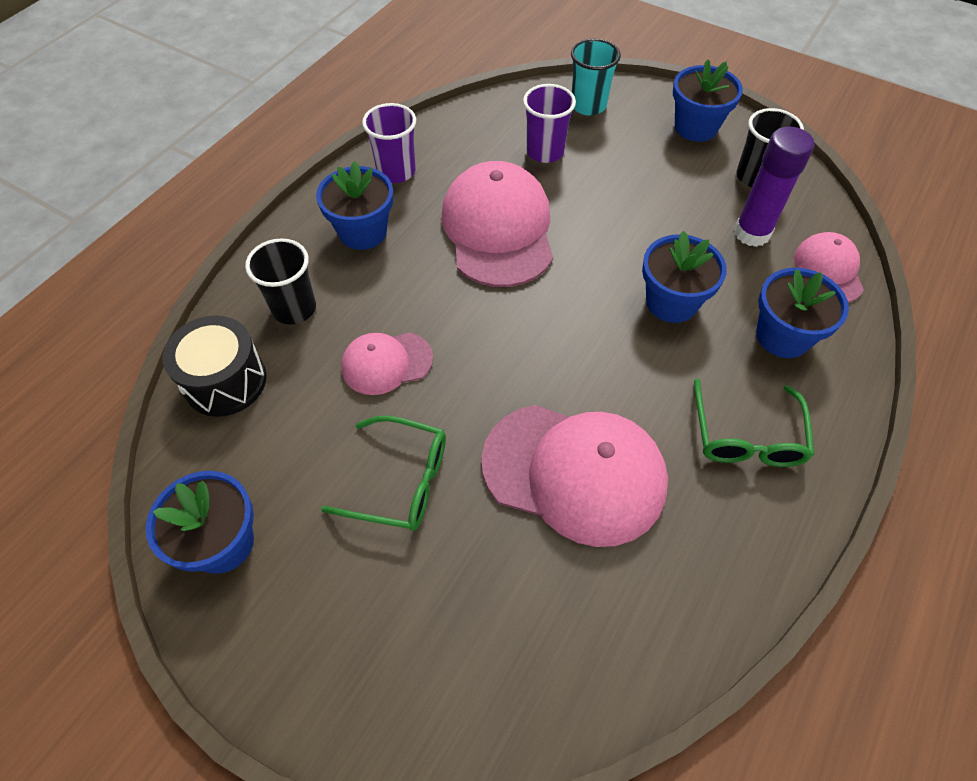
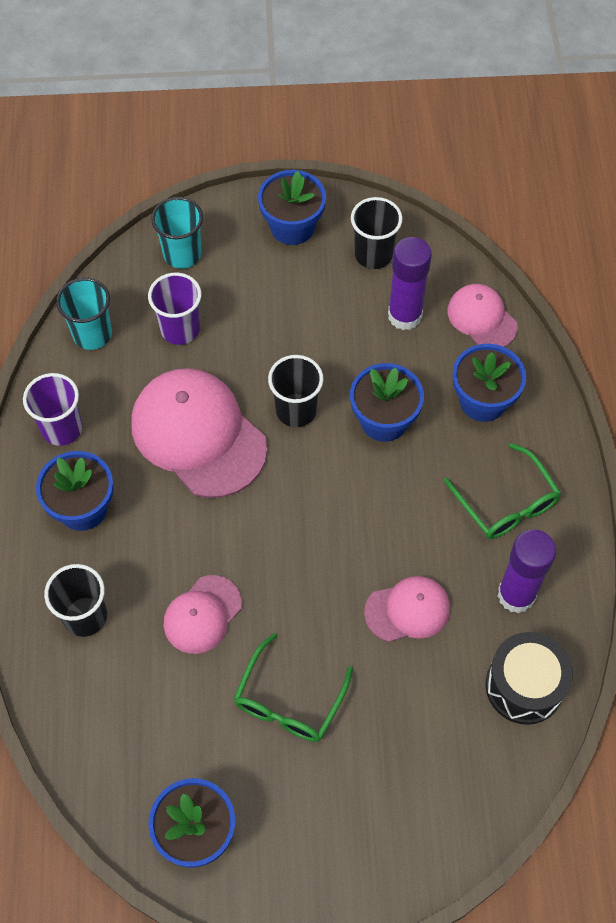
camera: 35 degrees left, 5 degrees up
(225, 381) = (84, 715): black drum -> black drum (524, 686)
(400, 481) = (289, 700): green glasses -> green glasses turned 135 degrees clockwise
(474, 123) = (92, 334): none -> turquoise cup
(574, 472) = (407, 610): pink cap -> pink cap, size x0.54
(596, 254) = (296, 410): none -> black cup
(698, 527) = (516, 595): none -> purple glue stick

